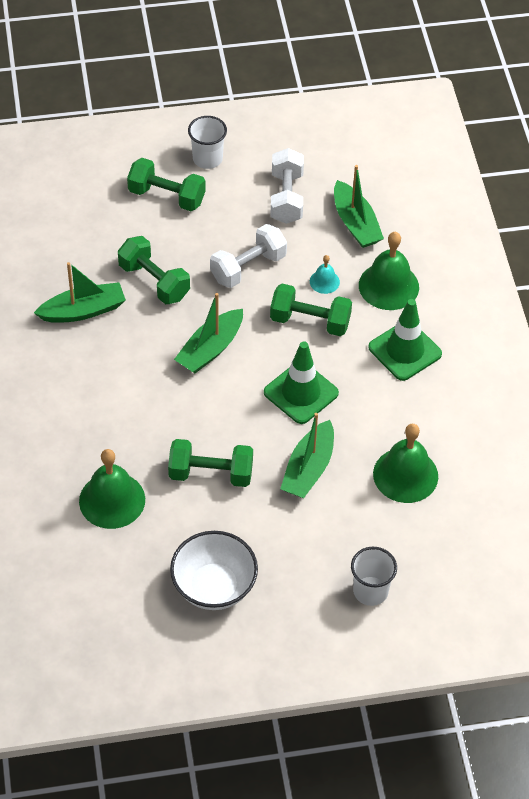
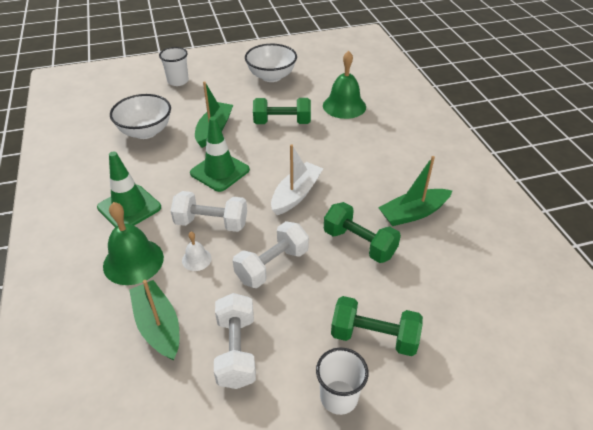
camera: 175 degrees right, 10 degrees down
(210, 349) = (296, 194): green boat -> white boat
(310, 321) = (211, 223): green dumbbell -> white dumbbell
(324, 281) = (196, 259): turquoise bell -> white bell
(405, 475) = (145, 132): green bell -> white bowl

